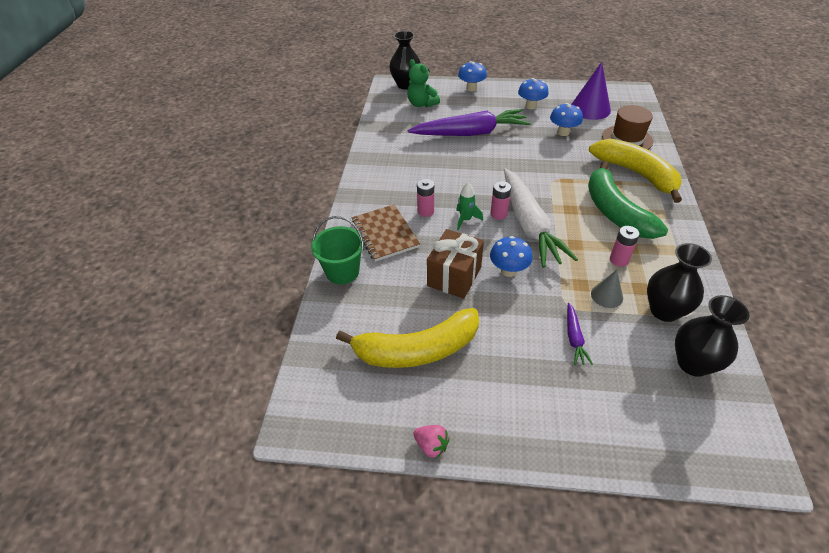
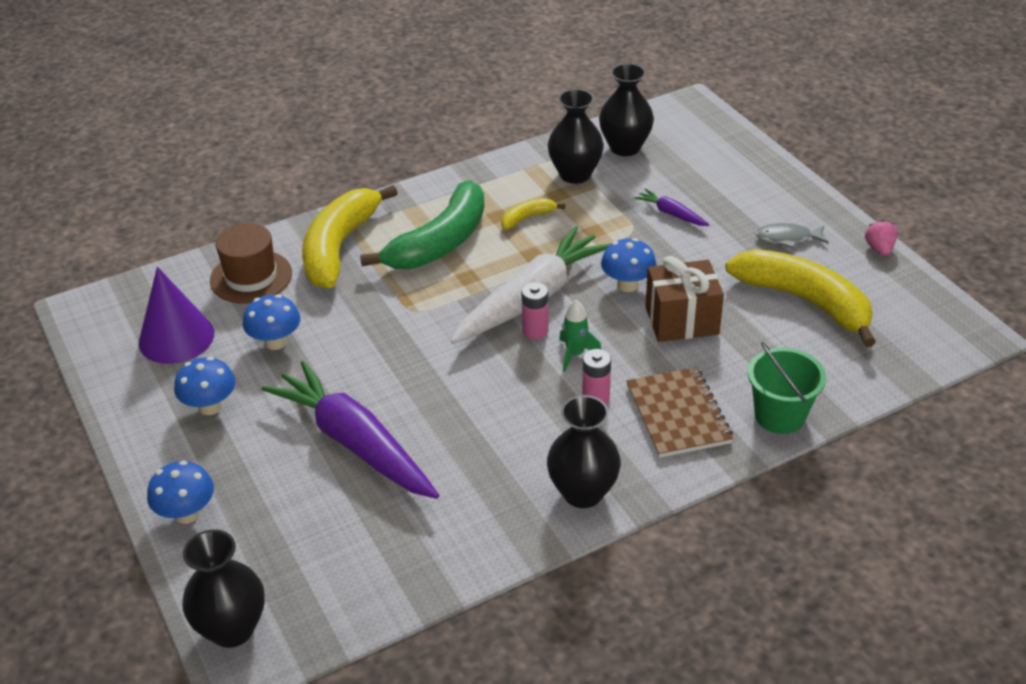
camera: 125 degrees left, 5 degrees down
(373, 180) = (583, 492): none -> black vase
(385, 234) = (678, 414): brown notebook -> brown notebook turned 45 degrees counterclockwise
(421, 104) = (298, 559): green teddy bear -> none
(492, 391) = (787, 238): none -> grey fish
(574, 338) = (671, 214): purple carrot -> purple carrot turned 105 degrees counterclockwise
(607, 295) = (592, 211): grey cone -> none
(619, 260) = (527, 218): pink battery -> yellow banana

